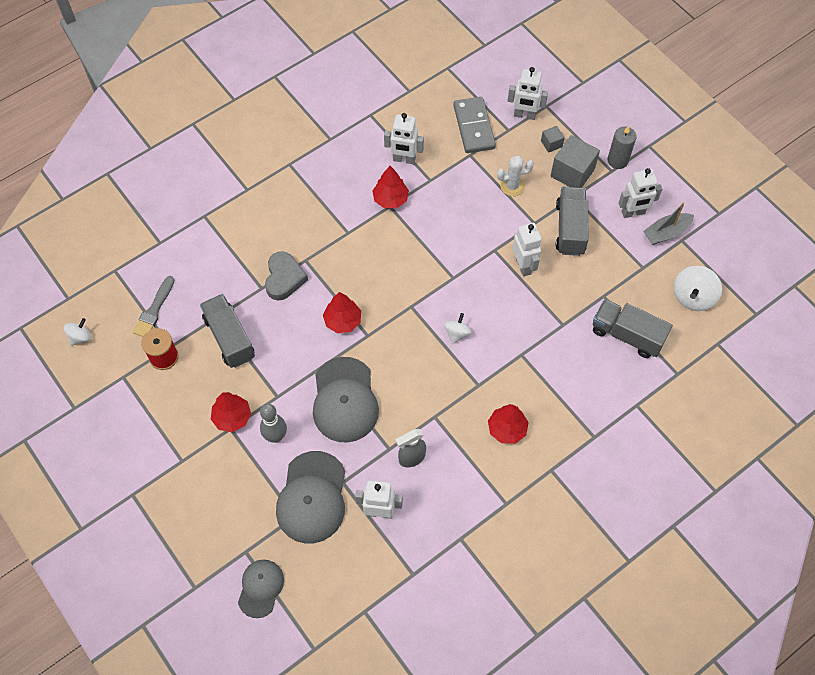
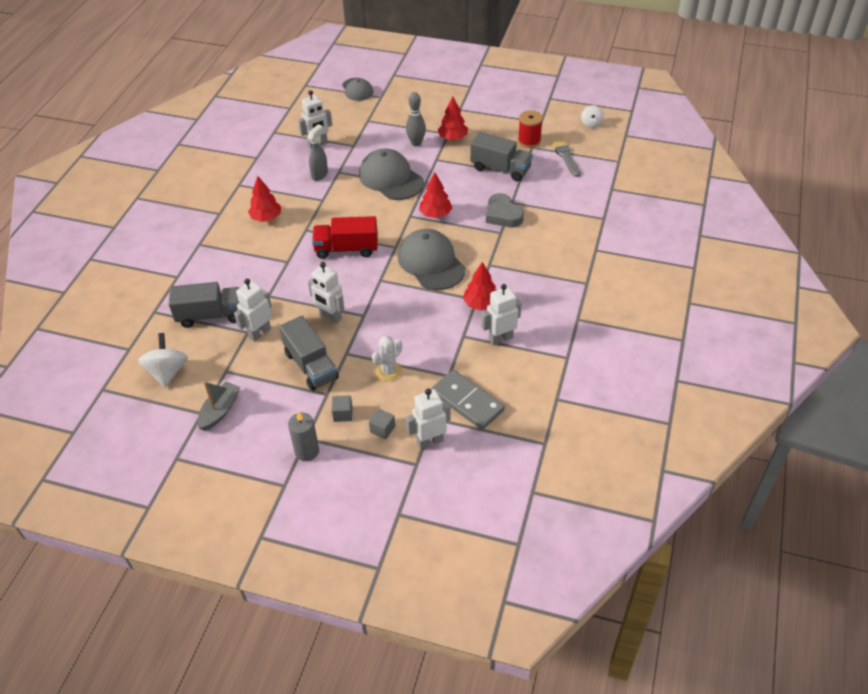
camera: 145 degrees right, 15 degrees down
(312, 497) = (365, 131): grey cap -> grey cap (431, 262)
(457, 333) = (346, 249): white spinning top -> red truck
(572, 173) = (343, 414): grey cube -> grey cube, size x0.50
(633, 213) = (261, 411): white robot -> white robot (259, 333)

